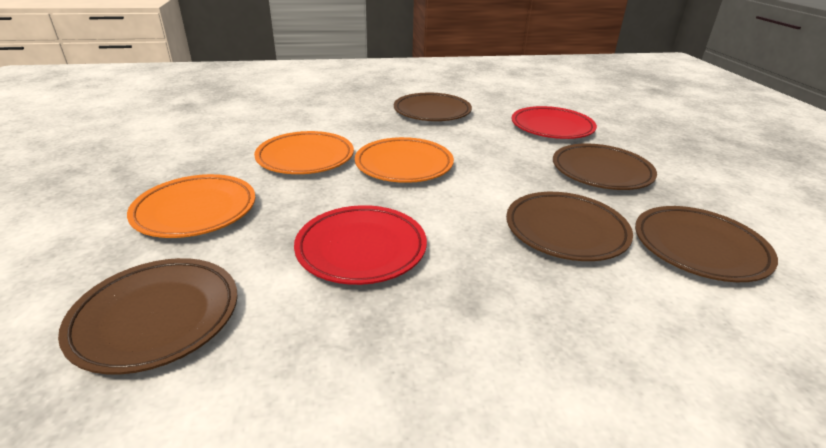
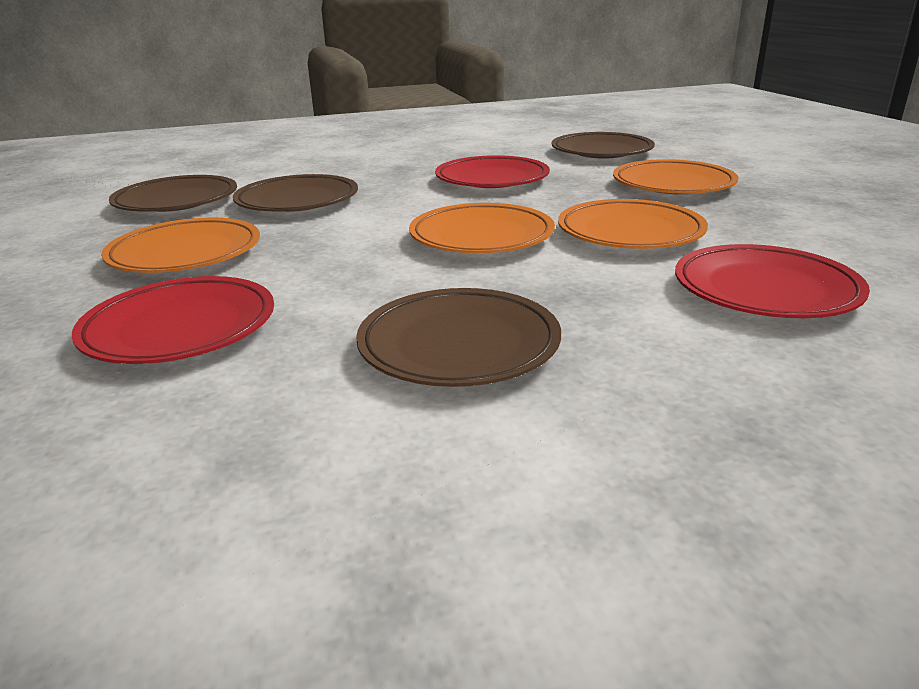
camera: 175 degrees right, 5 degrees down
(287, 119) = (765, 290): none -> red plate
(601, 172) = (185, 254): brown plate -> orange plate

